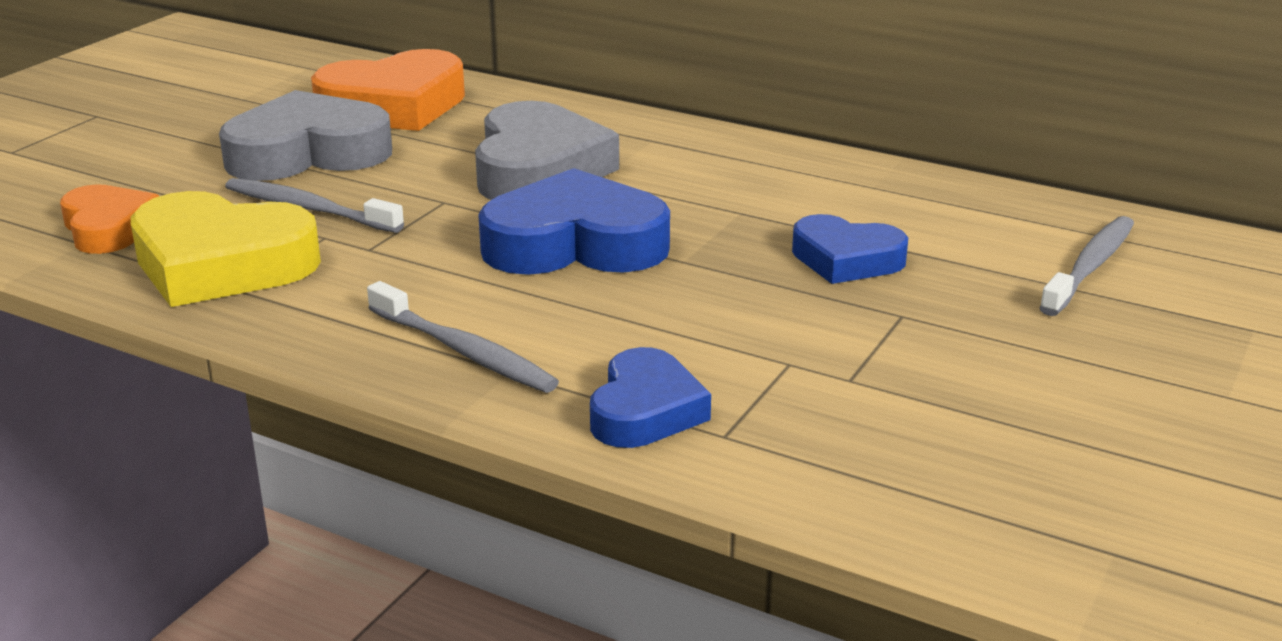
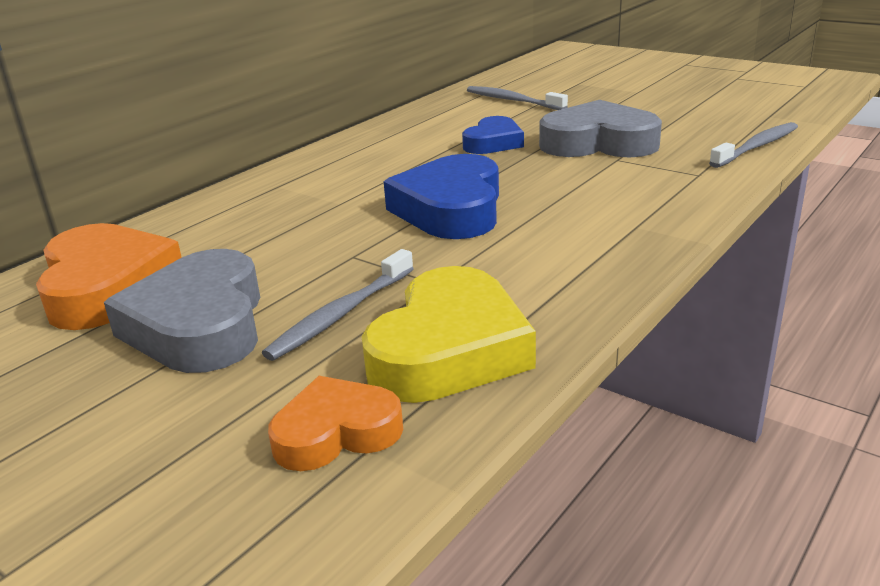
camera: 80 degrees left, 0 degrees up
(464, 351) = (611, 240): grey toothbrush -> grey toothbrush (757, 147)
(538, 169) = (308, 222): grey heart -> grey heart (598, 143)
(645, 410) = (678, 191): blue heart -> none

